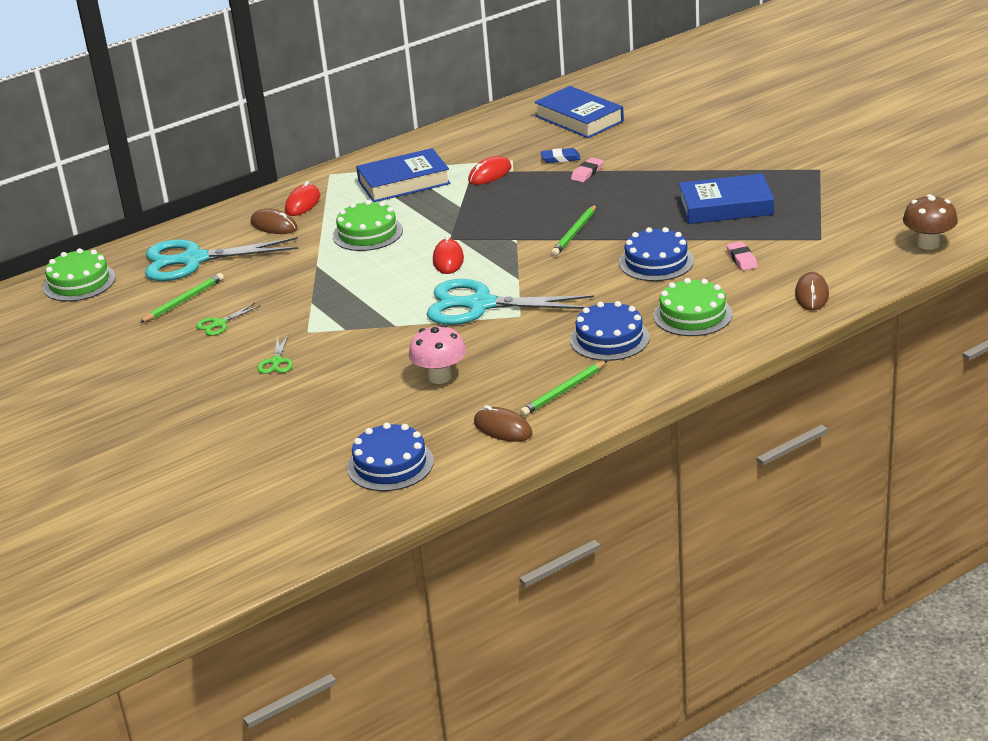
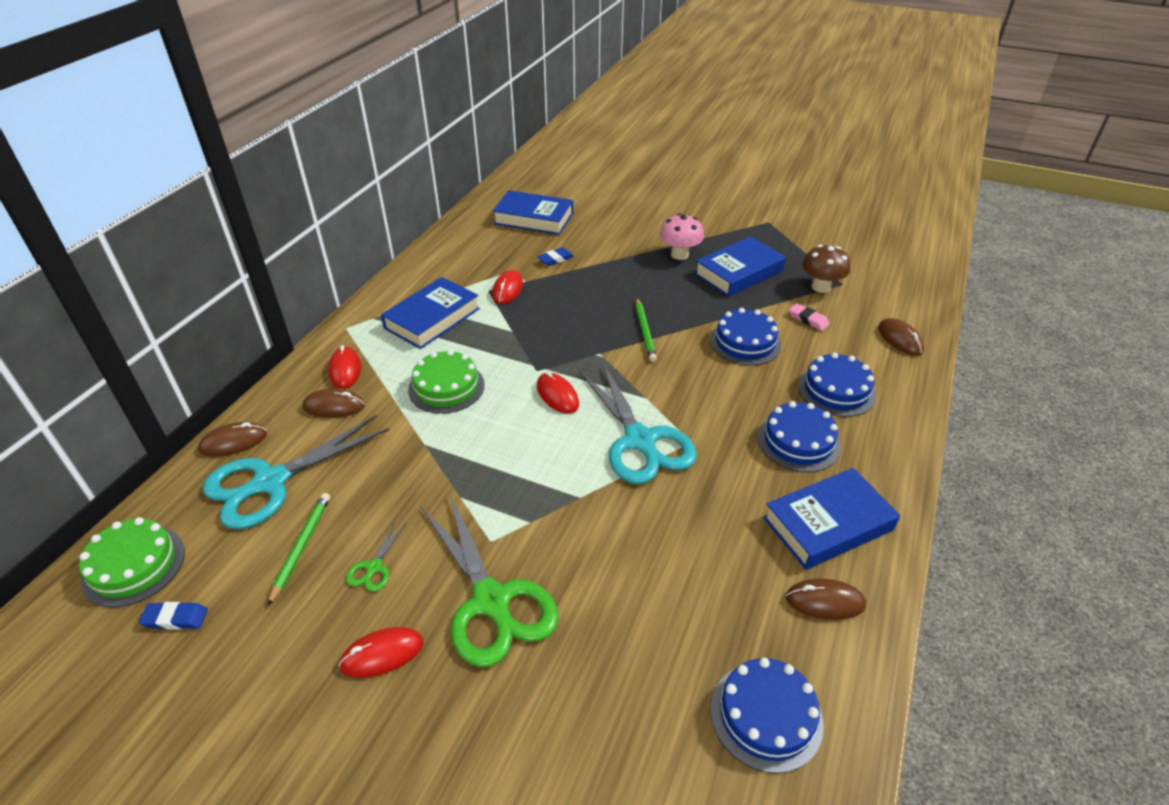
camera: 35 degrees left, 10 degrees up
(84, 315) = (175, 618): none -> blue eraser
(187, 366) = (382, 654): none -> red mouse
(188, 230) = (233, 442): none -> brown mouse
(276, 362) = (491, 602): green scissors -> green scissors, size x2.38
(440, 377) = (692, 552): pink mushroom -> pink mushroom (679, 255)
(480, 305) = (640, 441): turquoise scissors -> turquoise scissors turned 90 degrees counterclockwise
(563, 391) = (828, 524): green pencil -> blue book
(587, 173) = (593, 268): pink eraser -> none
(692, 315) = (836, 390): green cake -> blue cake
(928, 244) = (920, 268): brown mushroom -> brown mushroom (821, 287)

